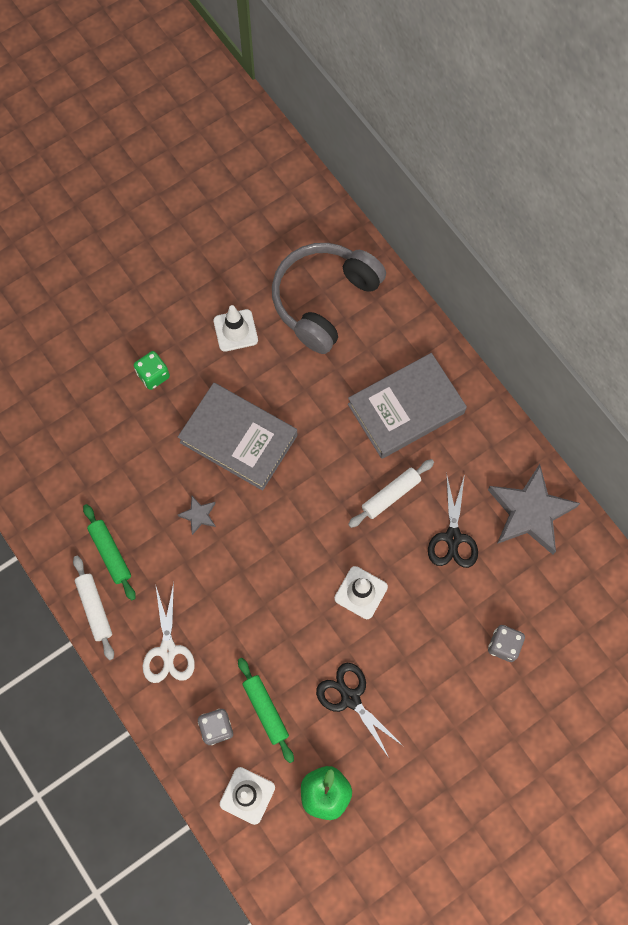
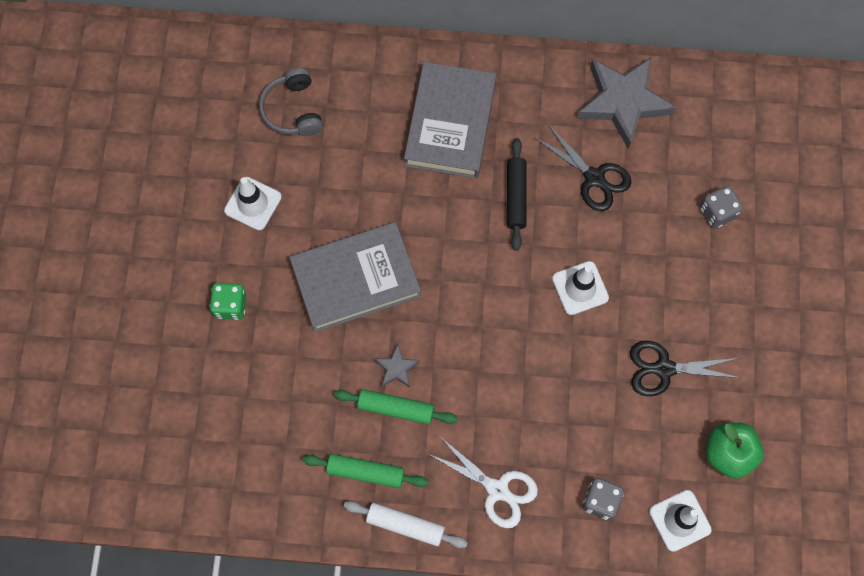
camera: 50 degrees left, 0 degrees up
(266, 710) = (618, 447): green rolling pin -> green rolling pin (395, 408)
(324, 300) = (293, 110): grey headphones -> grey headphones, size x0.55
(390, 495) = (515, 197): white rolling pin -> black rolling pin

